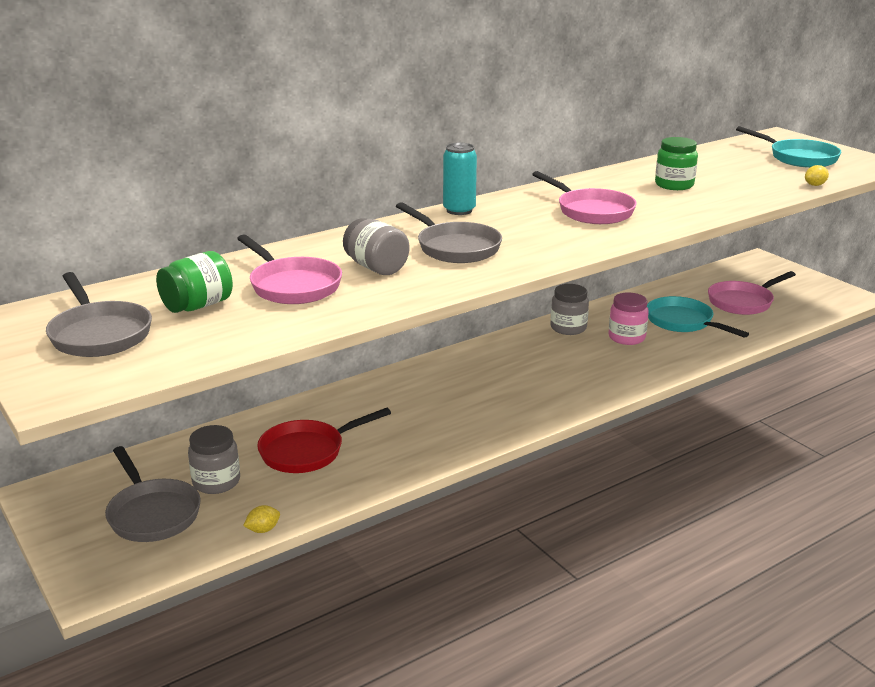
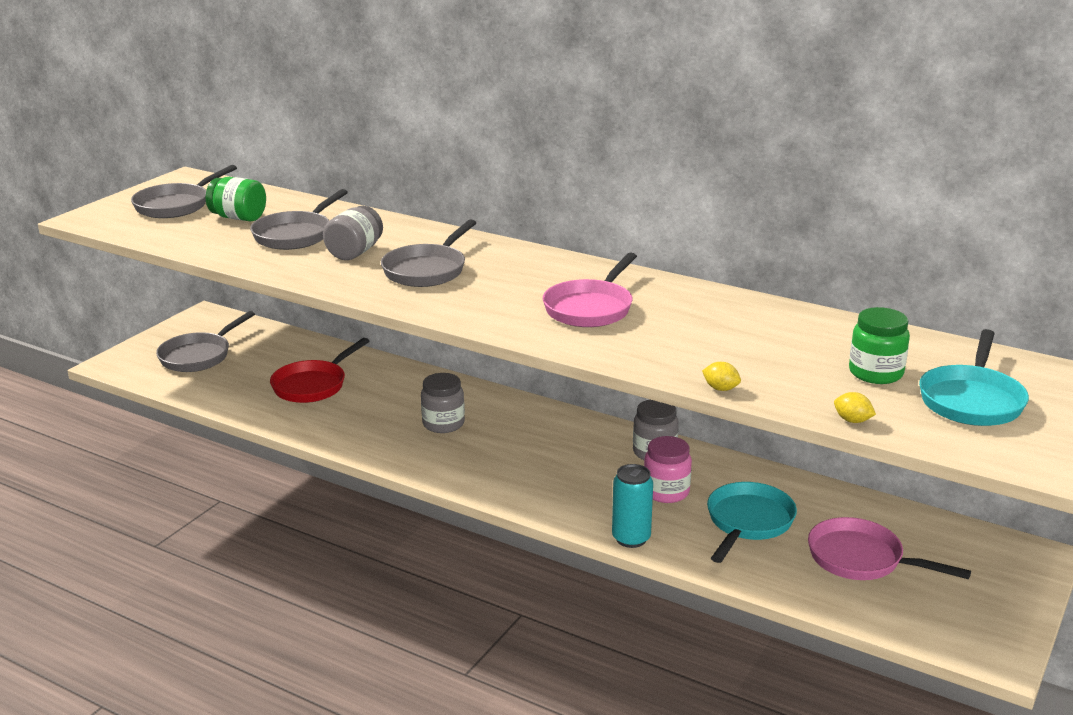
camera: 65 degrees right, 0 degrees up
(216, 482) = (250, 365): grey jar -> grey jar (443, 424)
(263, 530) = (197, 399): yellow lemon -> yellow lemon (720, 389)
(292, 286) = (295, 235): pink pan -> grey pan
(307, 451) = (313, 385): red pan -> red pan turned 90 degrees counterclockwise
(459, 210) = (528, 254): turquoise can -> turquoise can (631, 538)
(674, 185) = (736, 336): green jar -> green jar (875, 373)

